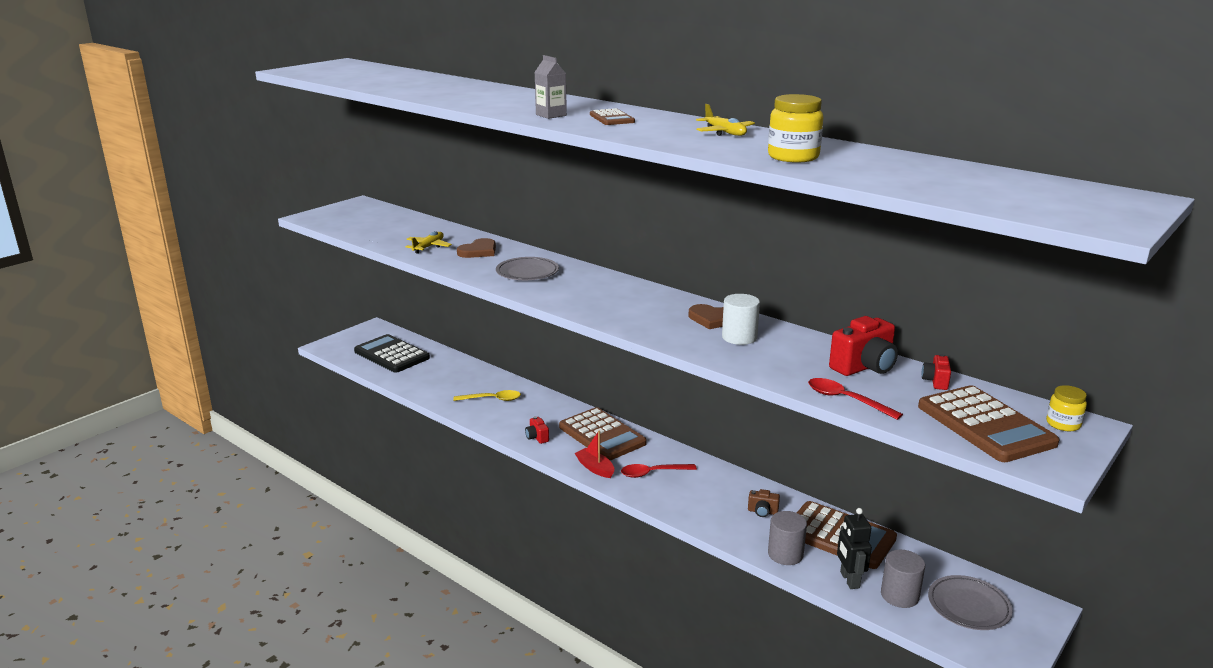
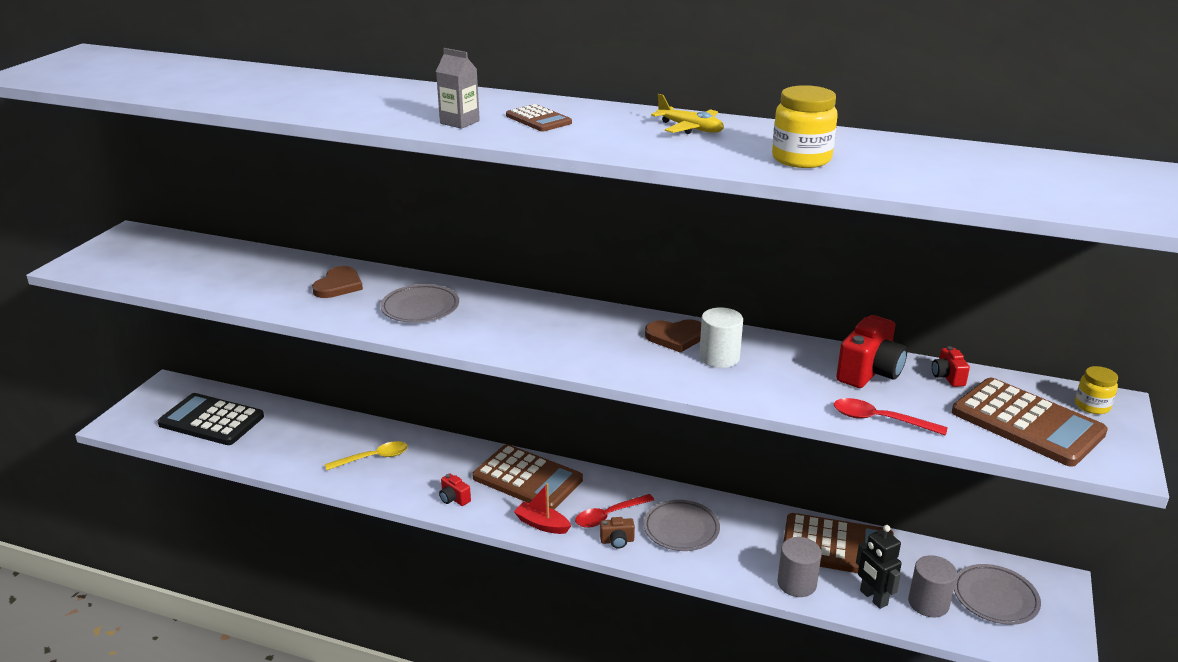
camera: 20 degrees left, 5 degrees up
(428, 247) = (269, 289): yellow plane -> none
(708, 494) = (681, 529): none -> grey plate
(762, 512) = (748, 537): brown camera -> brown camera (617, 541)

